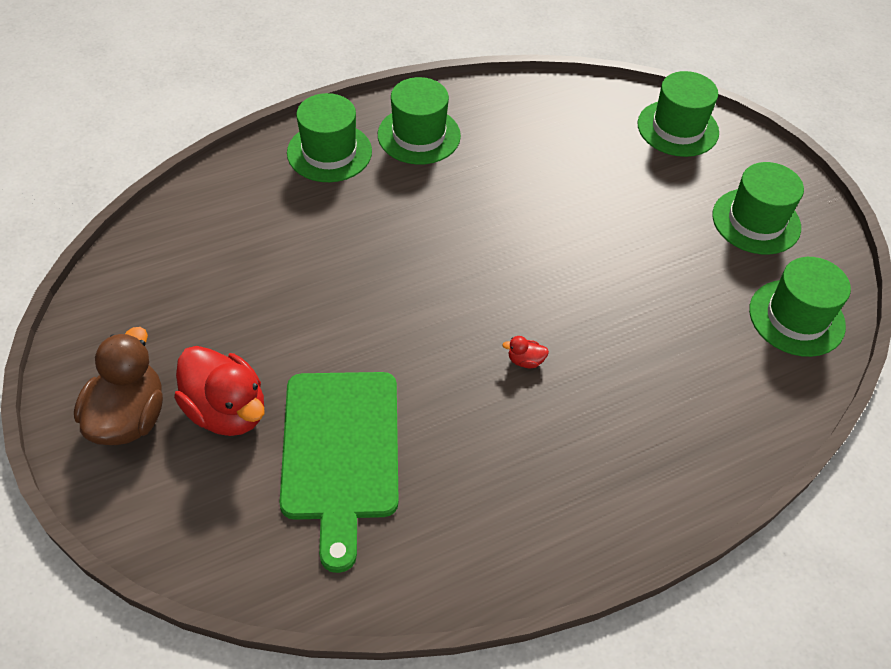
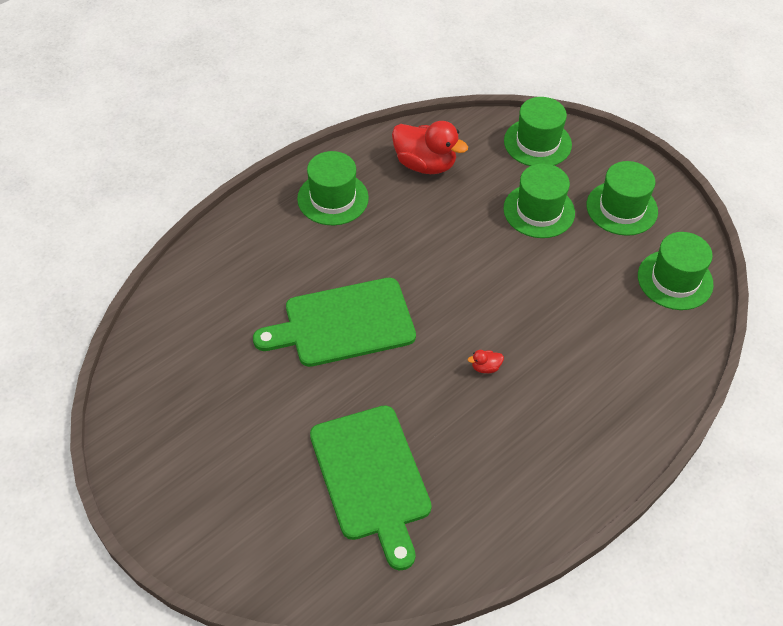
camera: 15 degrees left, 0 degrees up
(129, 417) = (193, 496): brown duck -> none
(227, 410) = (269, 469): red duck -> red duck (425, 164)
(329, 152) = (264, 231): green hat -> green hat (539, 211)
(377, 270) = (343, 323): none -> green cutting board

